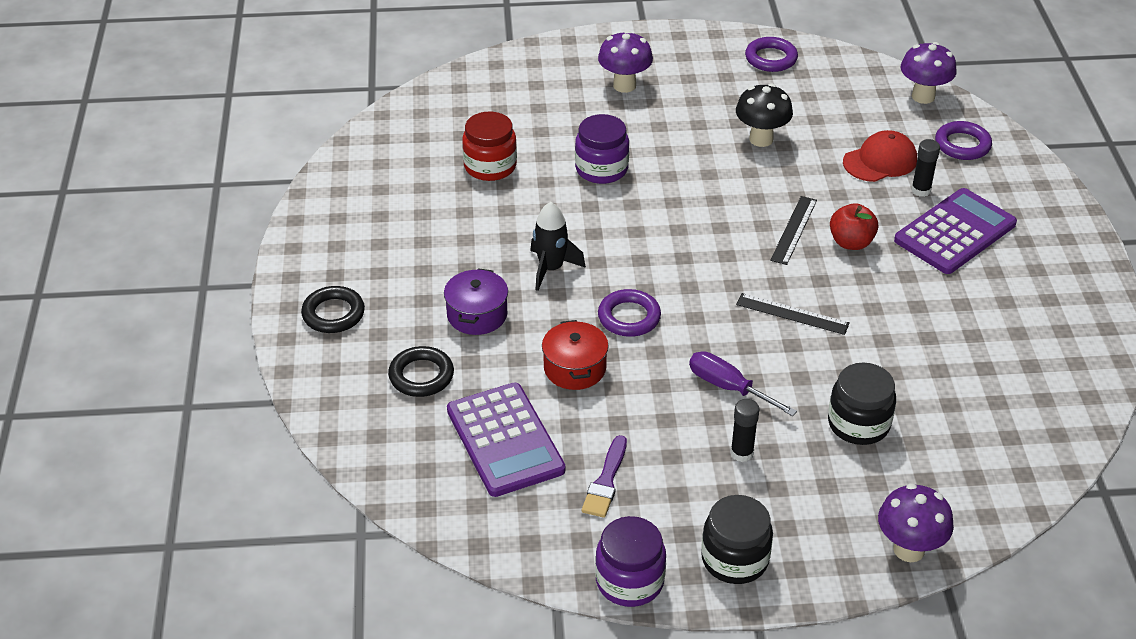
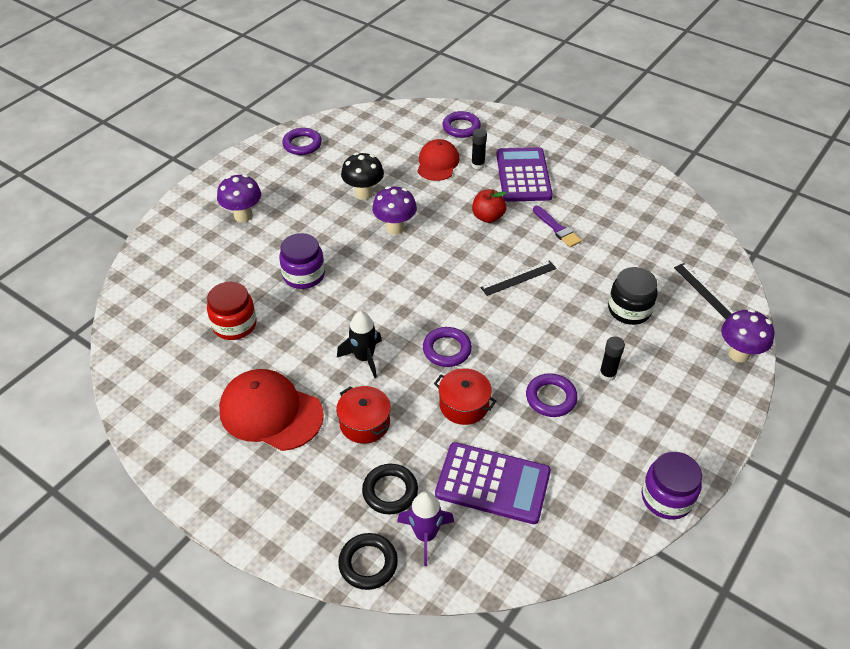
camera: 50 degrees left, 5 degrees up
(333, 314) = (277, 504): black ring -> black ring (368, 563)
(399, 426) = (425, 535): none -> purple rocket
(421, 250) = (271, 412): none -> red cap
(477, 315) = (364, 423): purple pot -> red pot
(606, 481) = (574, 454): purple brush -> purple brush (557, 228)
(657, 426) = (551, 398): none -> purple ring
(729, 387) = (550, 344): purple screwdriver -> none
(735, 559) = (688, 434): black jar -> none
(793, 230) = (452, 231): black ruler -> black ruler (705, 291)
(923, 96) = (407, 114): purple mushroom -> purple mushroom (395, 228)

